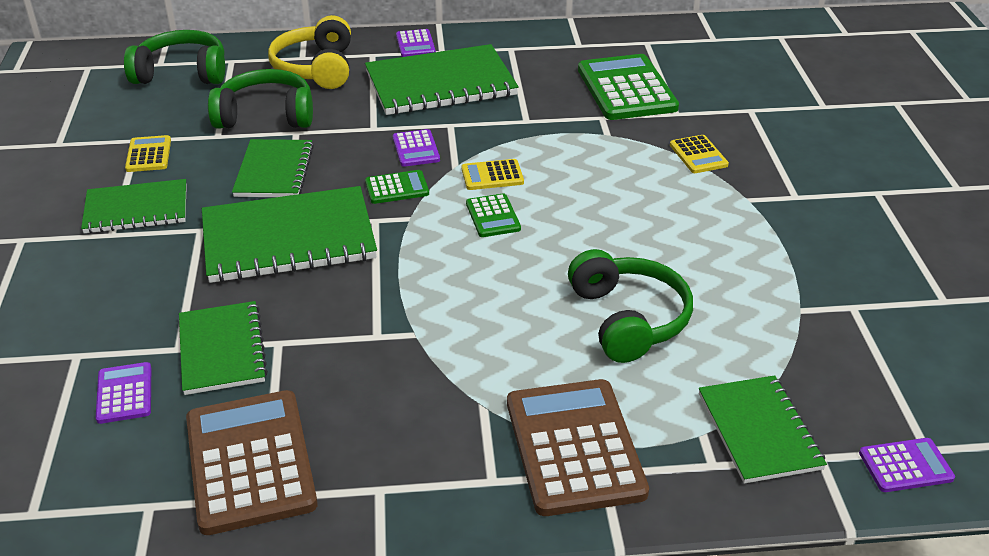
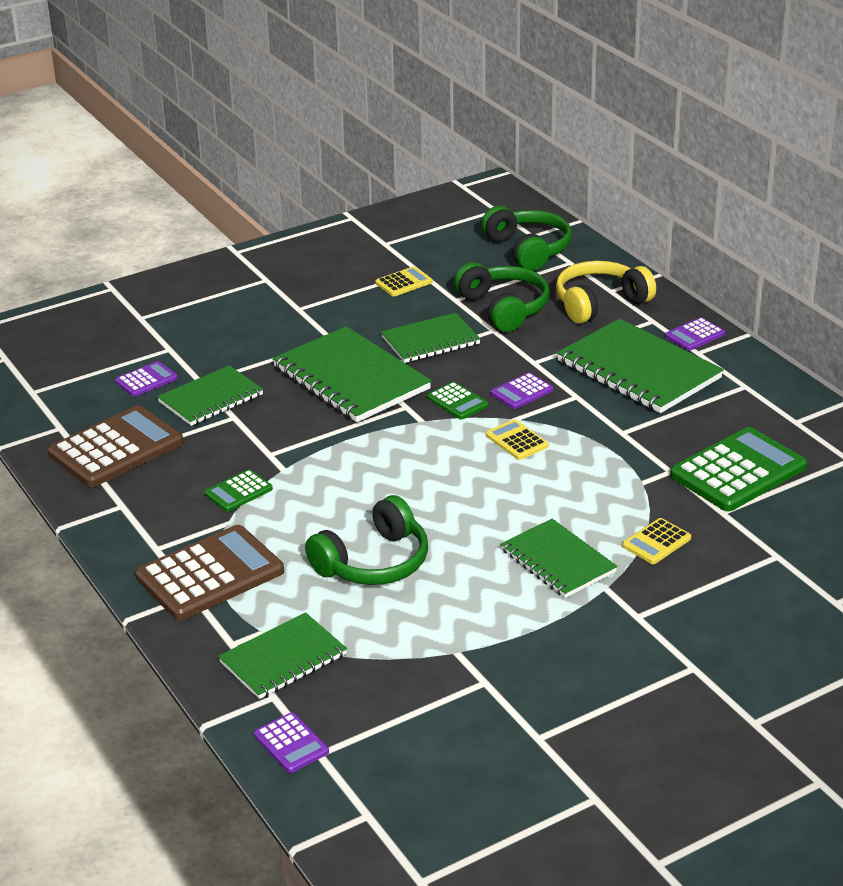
camera: 65 degrees right, 5 degrees down
(136, 209) = (334, 306): green notebook -> green notebook (558, 561)
(493, 216) = (458, 458): green calculator -> green calculator (238, 491)

